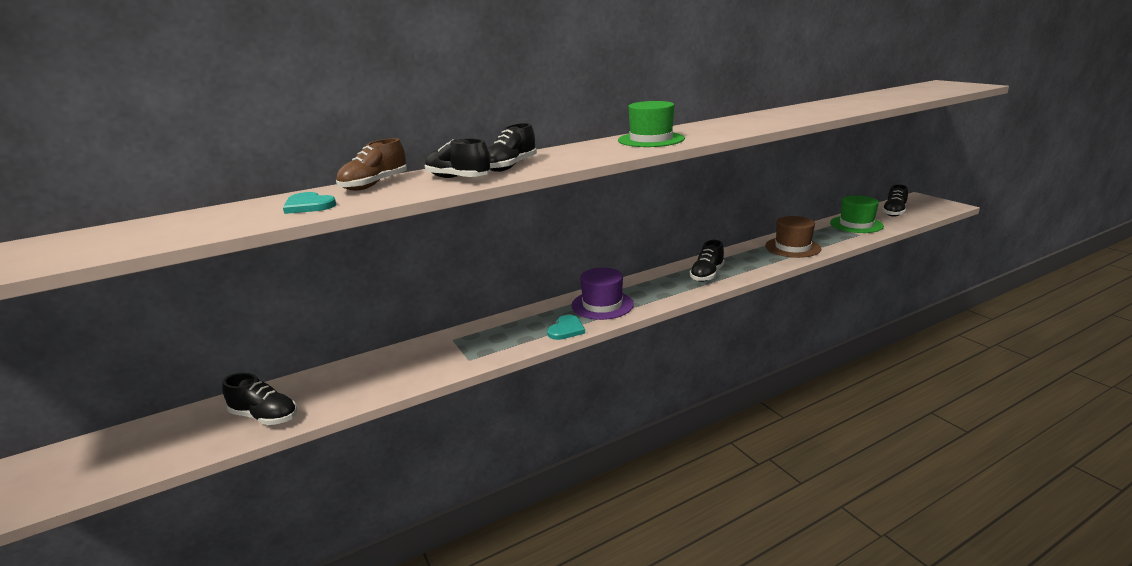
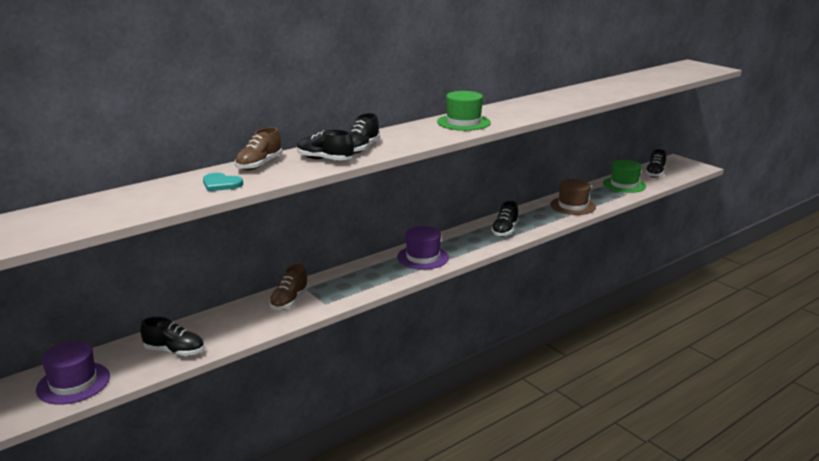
camera: 10 degrees left, 0 degrees up
(125, 456) = (73, 383): none -> purple hat
(428, 355) = (289, 301): none -> brown shoe
(566, 329) = (398, 278): turquoise heart -> none

